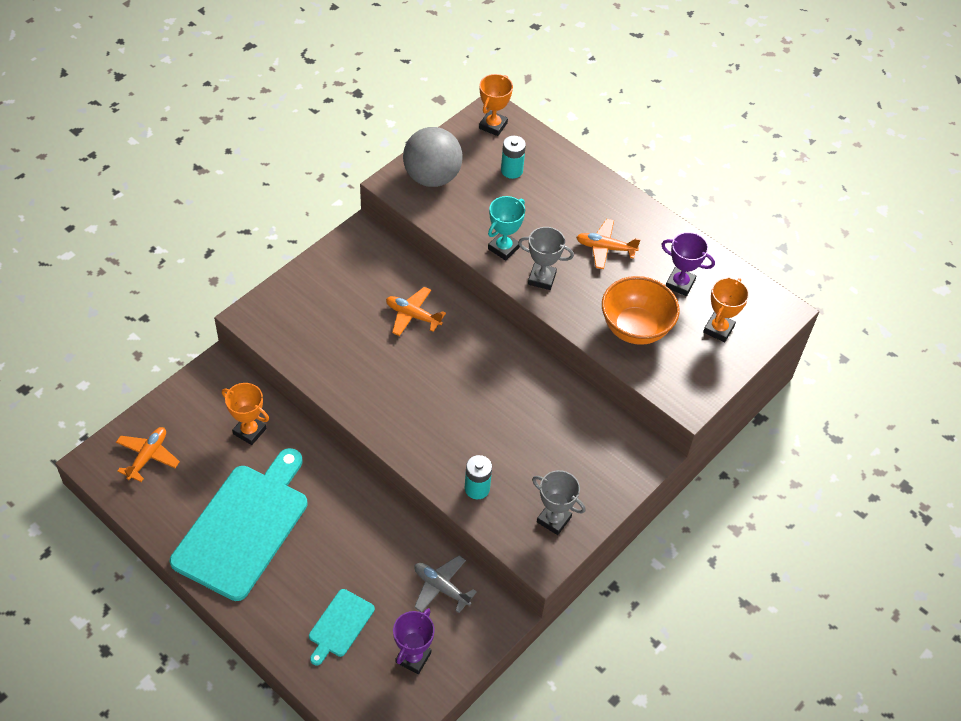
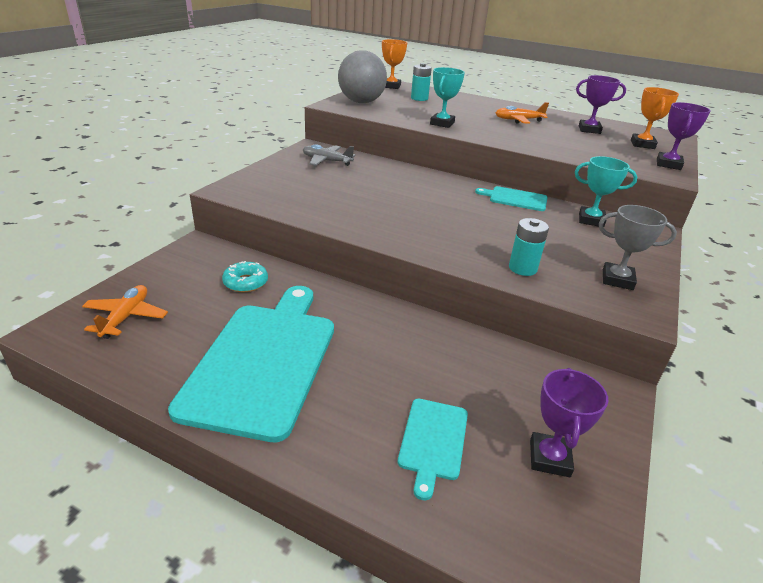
camera: 15 degrees left, 20 degrees down
(249, 431) = (245, 282): orange trophy -> turquoise donut
(413, 315) = (381, 178): orange plane -> none
(441, 587) = (528, 377): grey plane -> grey plane (327, 161)
(540, 377) = (515, 199): none -> turquoise cutting board
(542, 278) = (485, 133): grey trophy -> none
(596, 428) = (591, 220): none -> turquoise trophy
(635, 328) = (582, 148): orange bowl -> none
(709, 379) = (668, 164): none -> purple trophy

